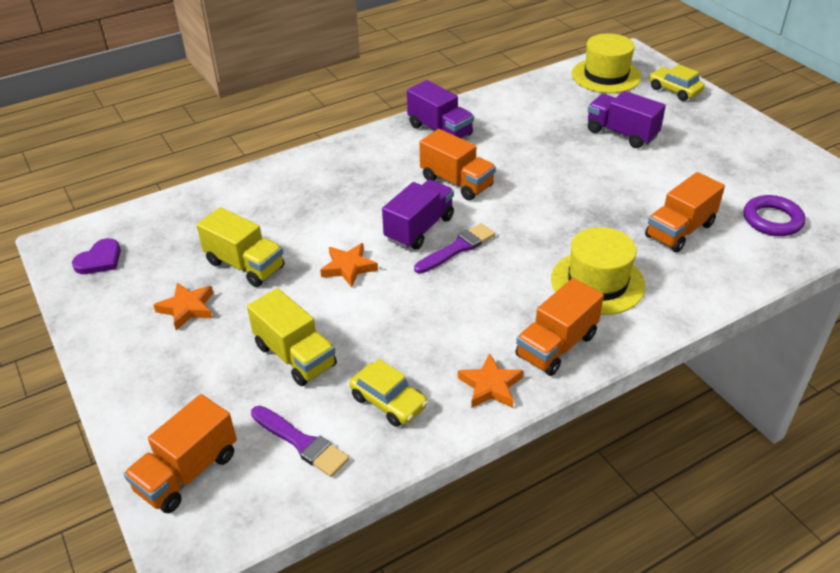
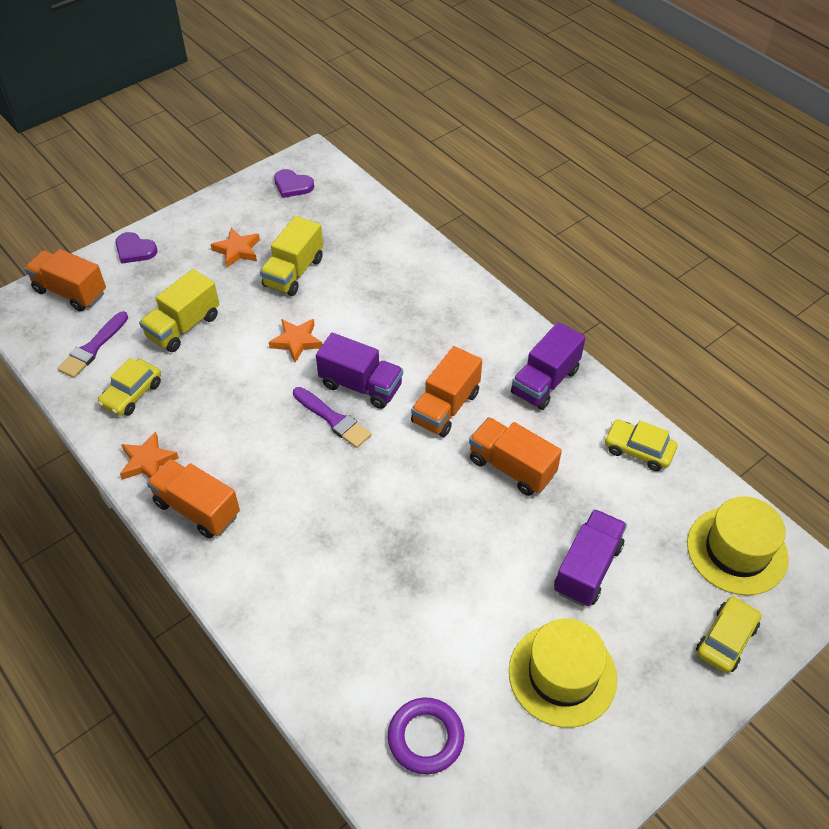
camera: 80 degrees right, 10 degrees up
(137, 404) = (135, 250): none -> purple heart
(516, 99) = (638, 450): none -> yellow car
(597, 282) = (290, 542): yellow hat -> yellow hat (562, 674)
(679, 231) = (389, 627): orange truck -> orange truck (511, 467)

